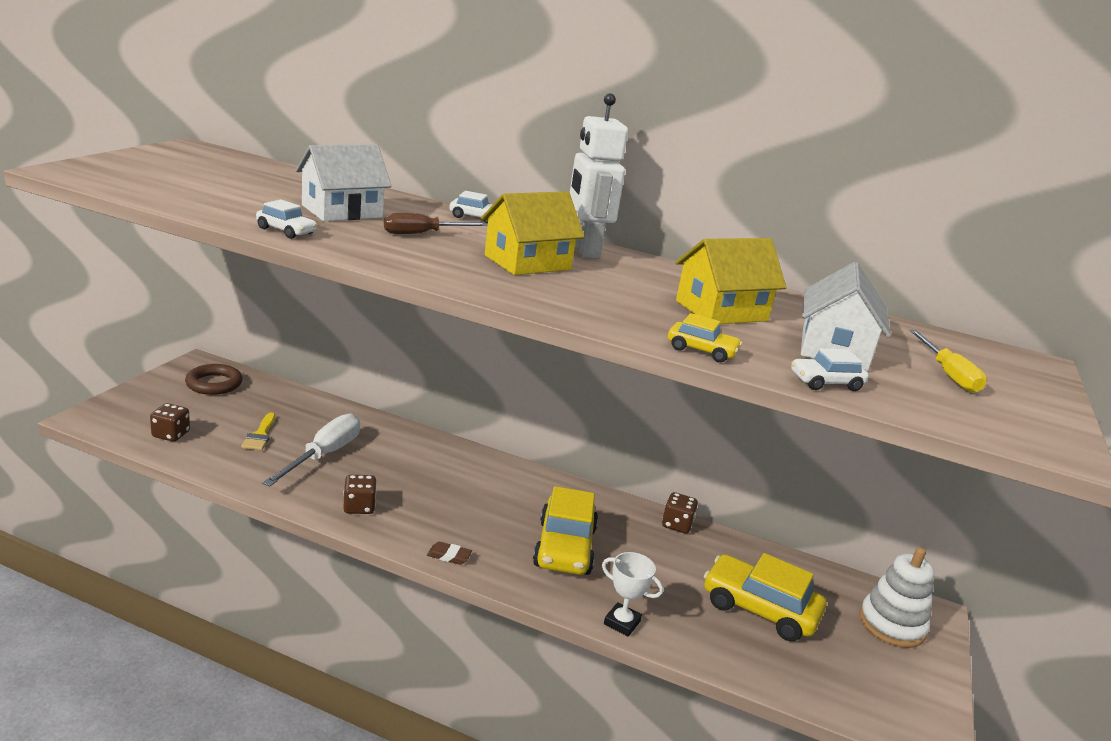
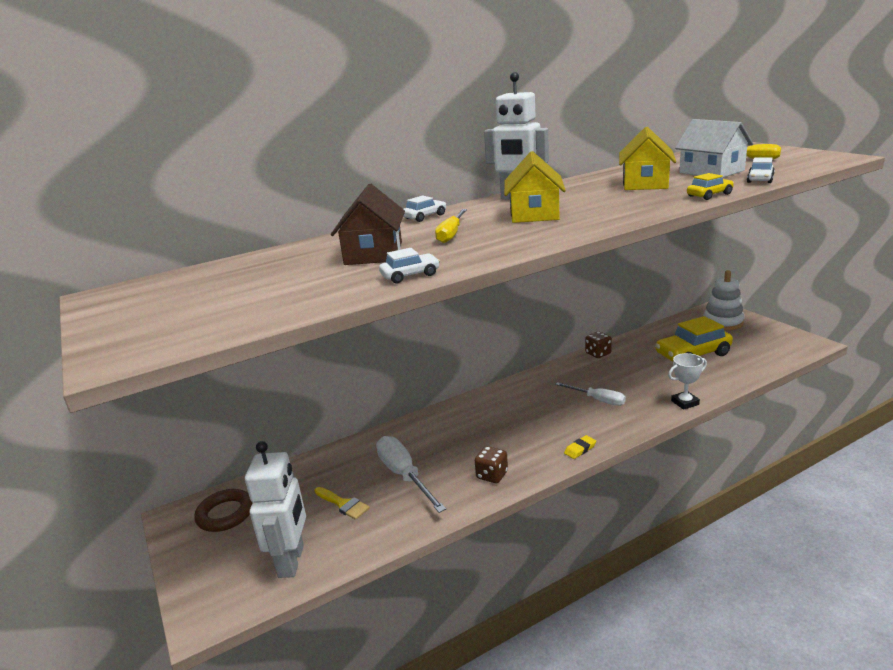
camera: 45 degrees left, 0 degrees up
(171, 434) = (292, 561): brown dice -> white robot
(342, 211) = (373, 253): white house -> brown house
(422, 234) = (451, 234): brown screwdriver -> yellow screwdriver
(449, 556) = (580, 449): brown eraser -> yellow eraser
(564, 547) = (598, 400): yellow car -> white screwdriver

